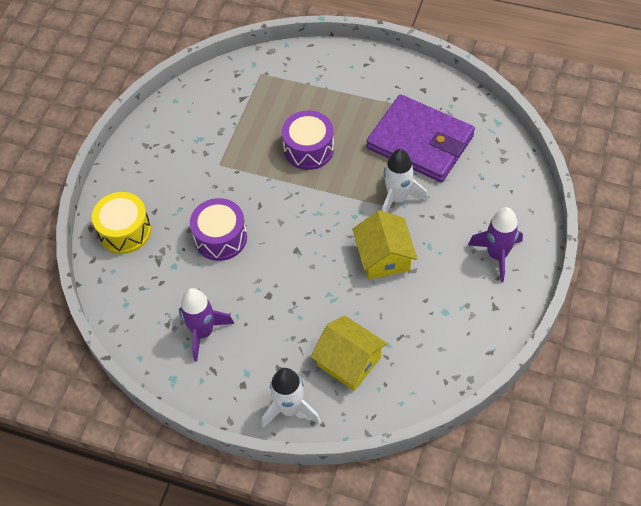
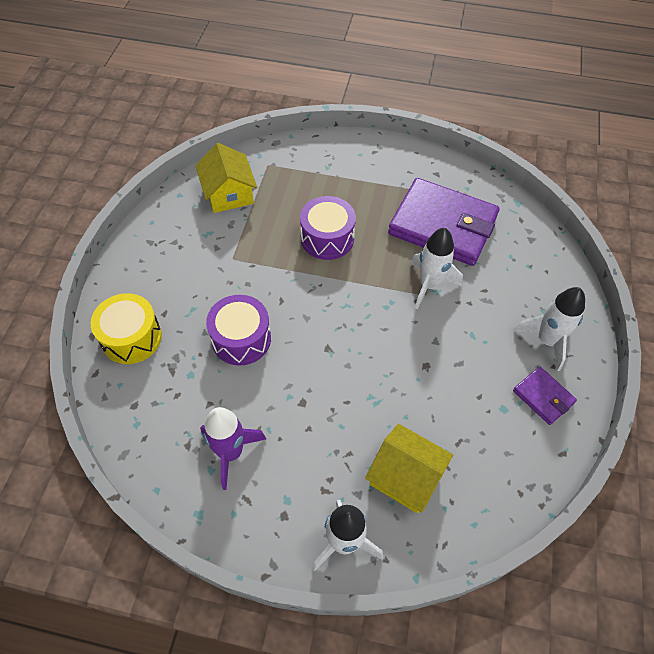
camera: 10 degrees left, 0 degrees up
(384, 257) = (425, 350): yellow house -> yellow house (229, 193)
(483, 304) = (543, 397): none -> purple wallet
(497, 255) = (547, 341): purple rocket -> white rocket

